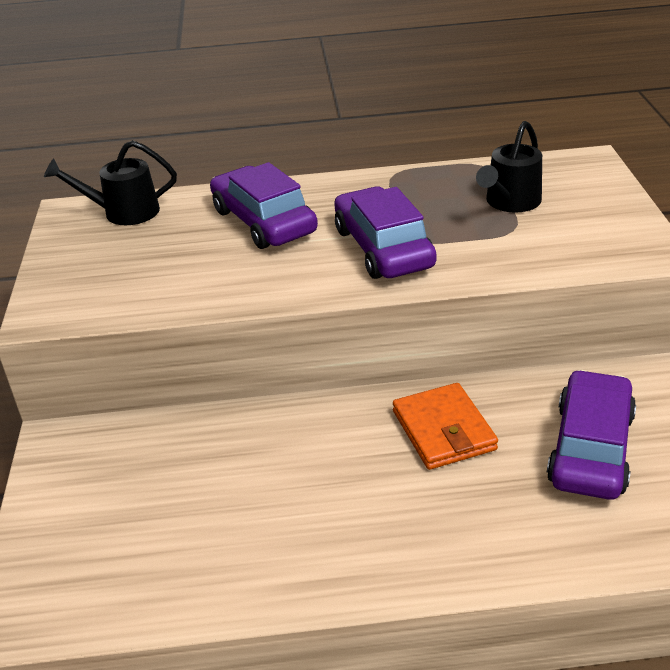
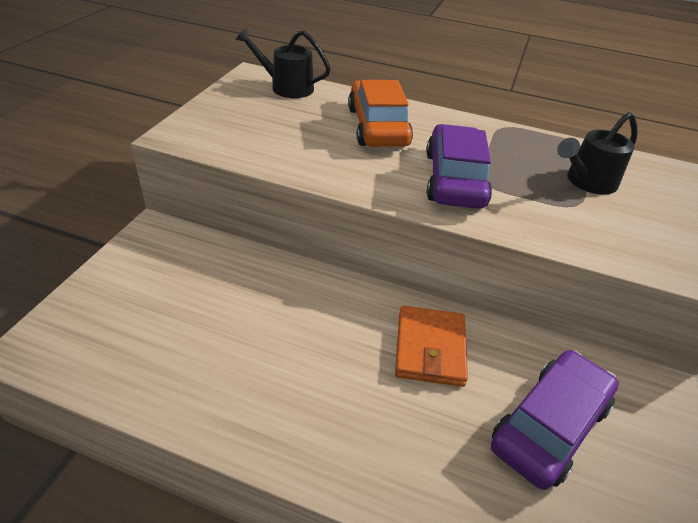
camera: 20 degrees right, 5 degrees up
(264, 221) = (377, 127): purple car -> orange car

